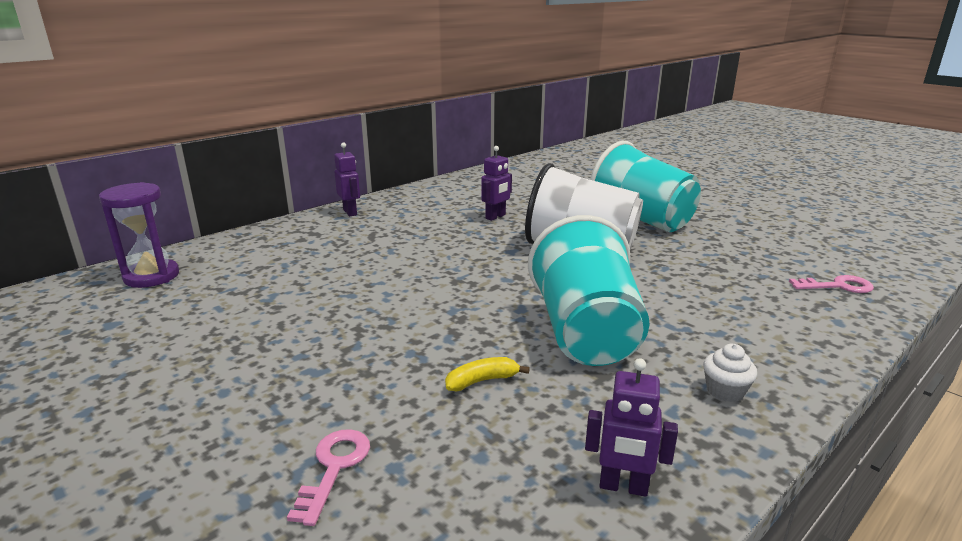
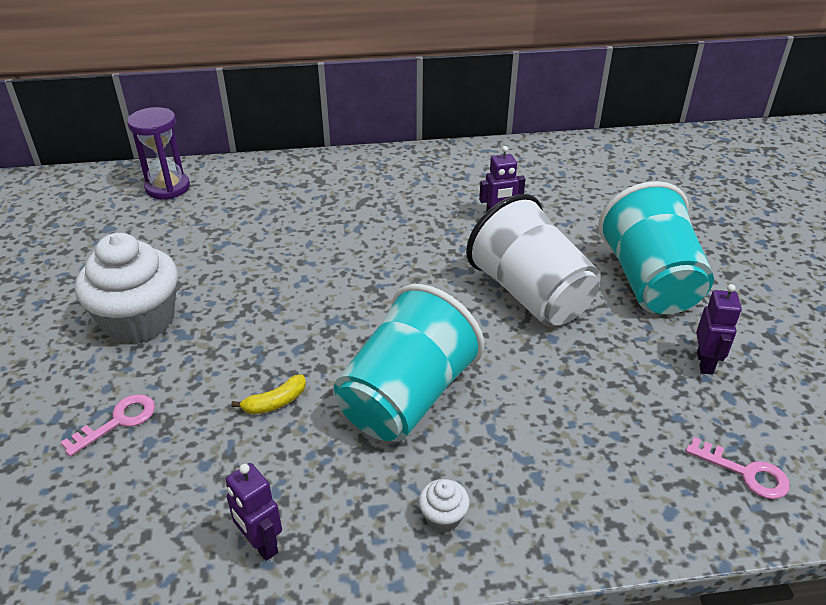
camera: 35 degrees right, 15 degrees up
(249, 379) = (139, 320): none -> white cupcake
(350, 212) = (374, 163): purple robot -> purple robot (705, 363)
(482, 381) = (275, 402): yellow banana -> yellow banana turned 135 degrees clockwise

